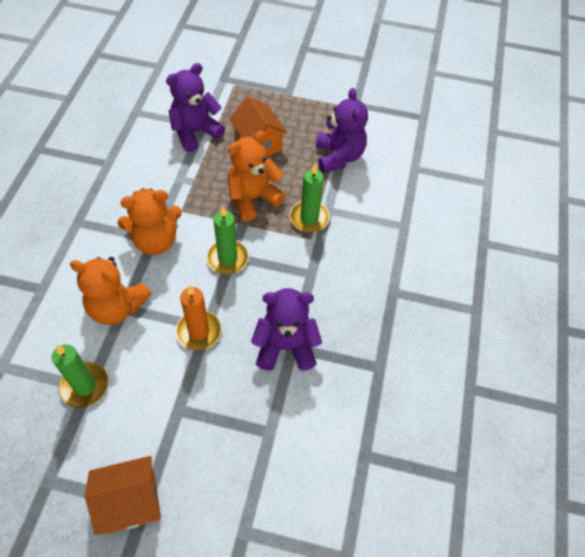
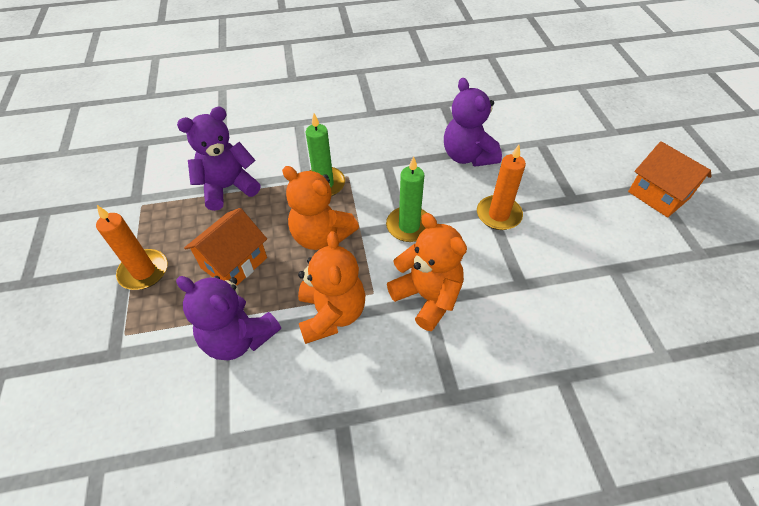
camera: 110 degrees left, 5 degrees down
(85, 386) = (615, 272): green candle -> none
(117, 307) = (525, 289): orange teddy bear -> orange teddy bear (332, 314)
(279, 99) = (144, 271): none -> orange candle

